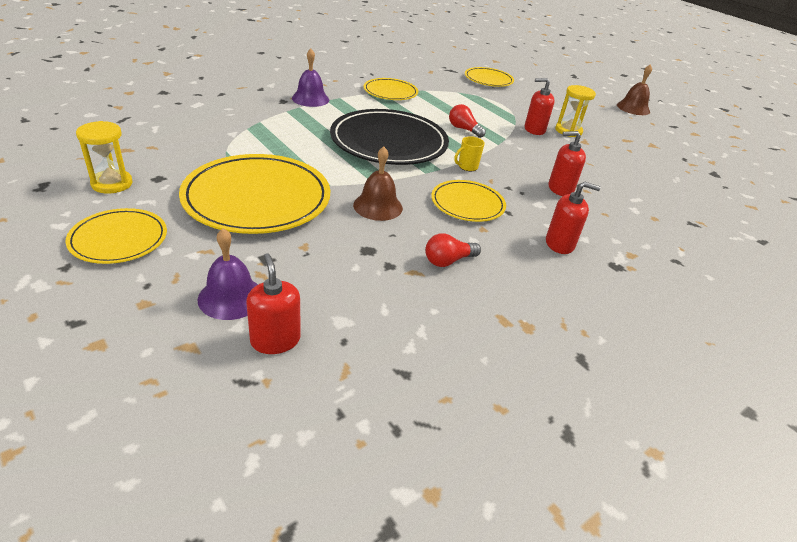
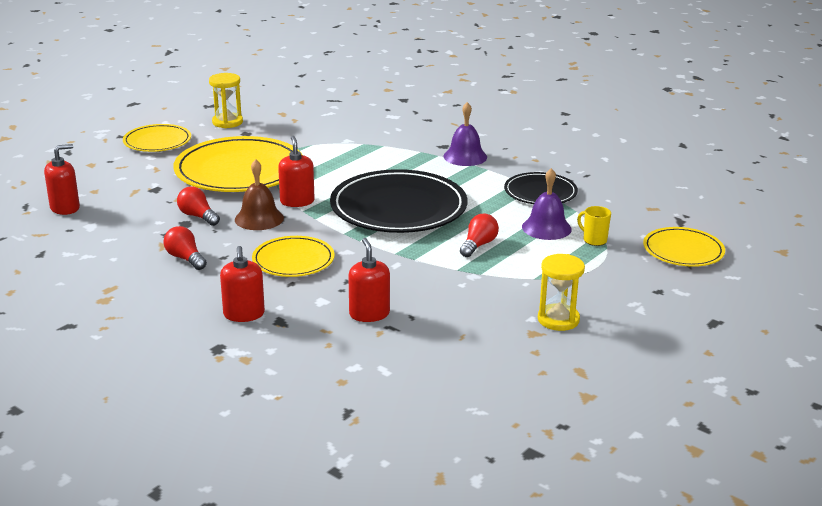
camera: 80 degrees right, 10 degrees down
(231, 297) = (105, 187): purple bell -> purple bell (546, 228)
(355, 240) = (198, 216): none -> red light bulb
(390, 92) = (540, 192): yellow plate -> black plate
(467, 167) = (377, 254): yellow mug -> yellow mug (594, 240)
(534, 130) = (532, 293): red soap dispenser -> red soap dispenser (297, 201)
(633, 108) = (740, 385): brown bell -> none

